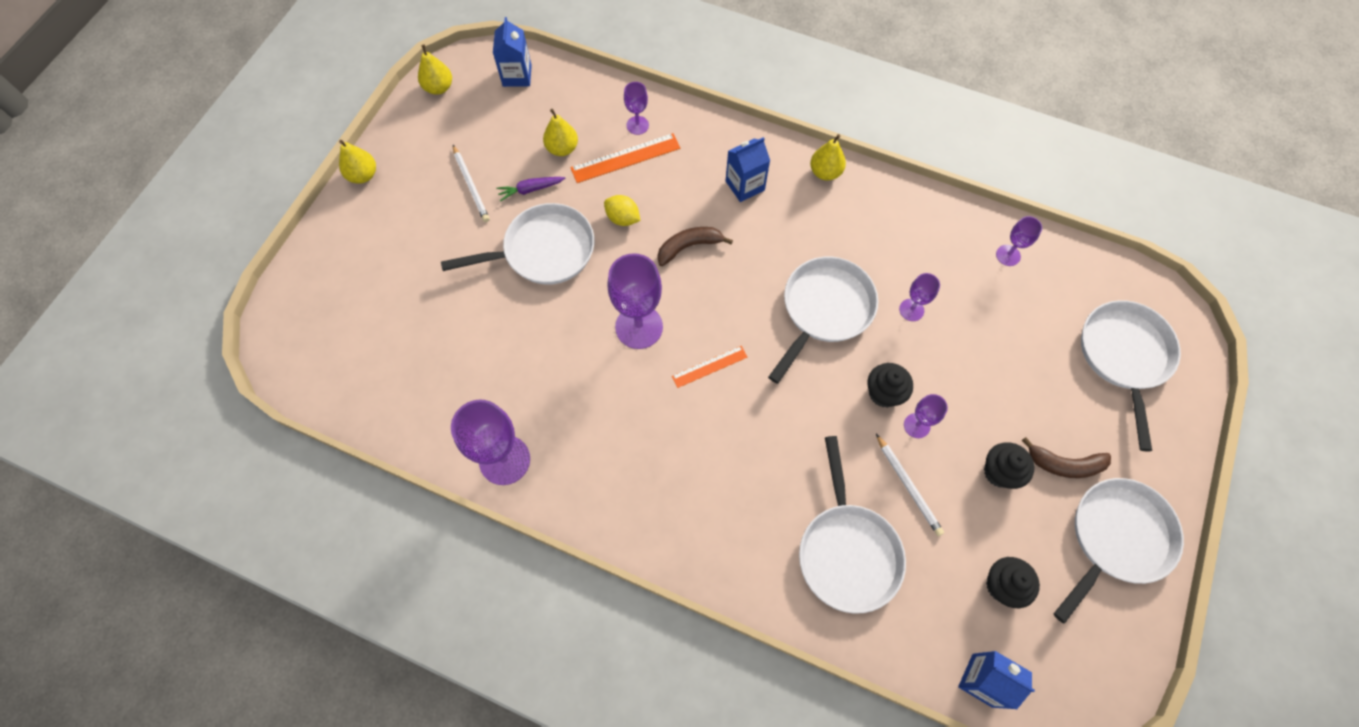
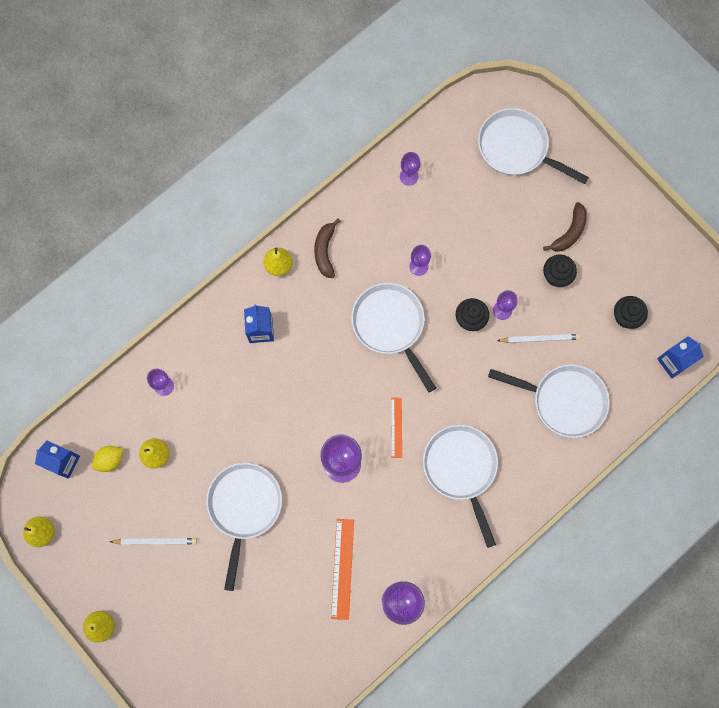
camera: 65 degrees left, 10 degrees up
(530, 189) = (183, 495): purple carrot -> none
(622, 218) = (244, 435): yellow lemon -> yellow lemon (110, 460)
(625, 158) = (190, 409): orange ruler -> orange ruler (342, 568)
(689, 247) = (293, 397): brown banana -> brown banana (325, 251)
(1115, 538) = (628, 231): white pan -> white pan (461, 469)

